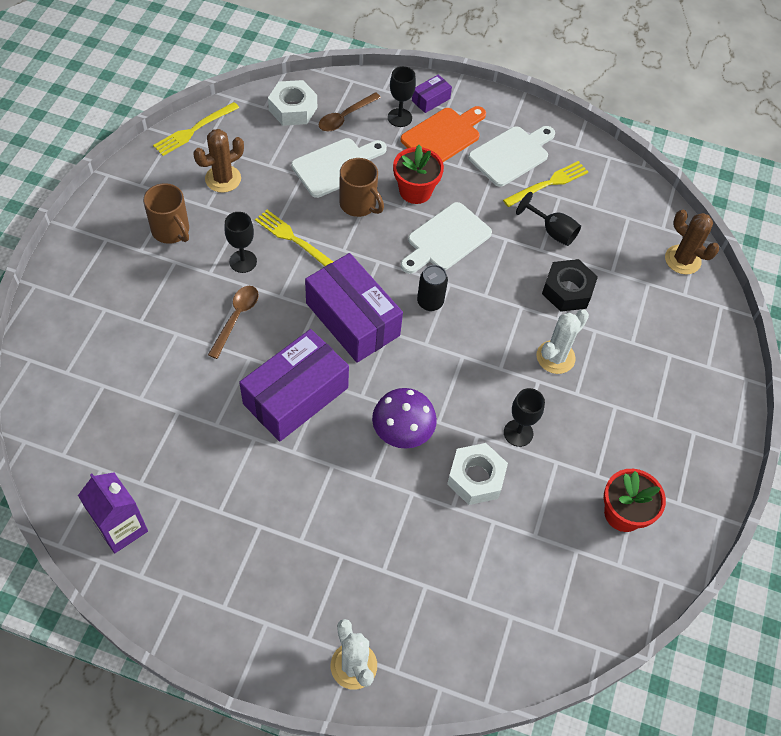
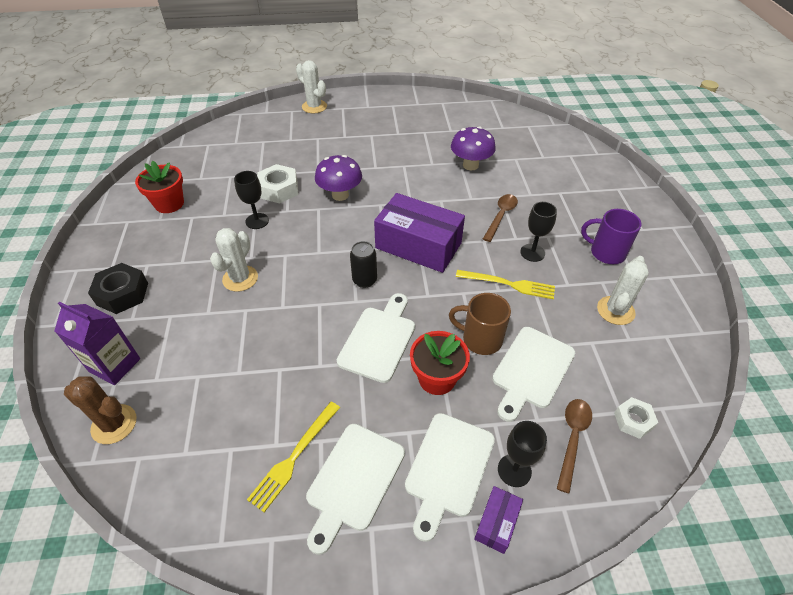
camera: 160 degrees right, 10 degrees down
(121, 528) = (468, 113): purple carton -> purple carton (115, 365)
(171, 231) = (606, 252): brown mug -> purple mug
(194, 130) = (692, 347): yellow fork -> none
(207, 412) = (470, 165): none -> purple mushroom
(223, 179) = (615, 310): brown cactus -> white cactus
(236, 318) = (501, 216): brown spoon -> brown spoon turned 150 degrees counterclockwise
(293, 109) = (633, 420): white nut -> white nut, size x0.62
(296, 396) = (423, 190): purple box -> none
(443, 136) = (448, 468): orange cutting board -> white cutting board
(552, 231) = (273, 395): black goblet -> none
(567, 290) = (242, 338): black nut -> black nut (122, 294)

